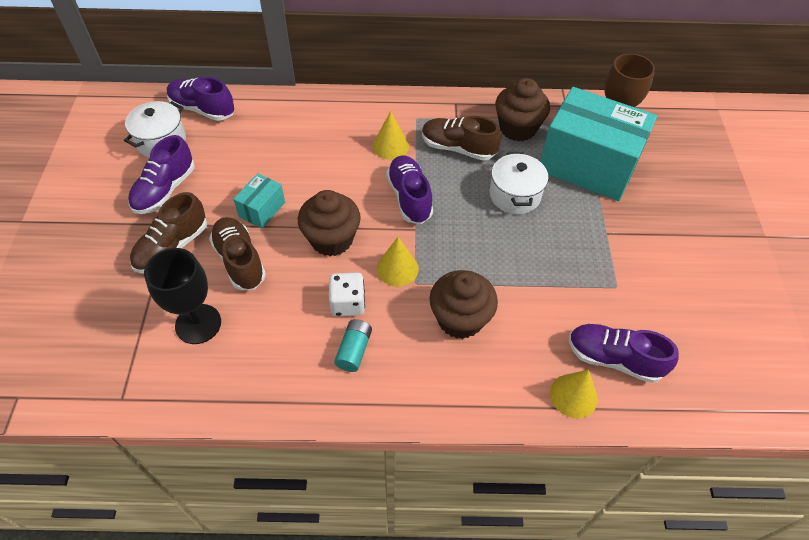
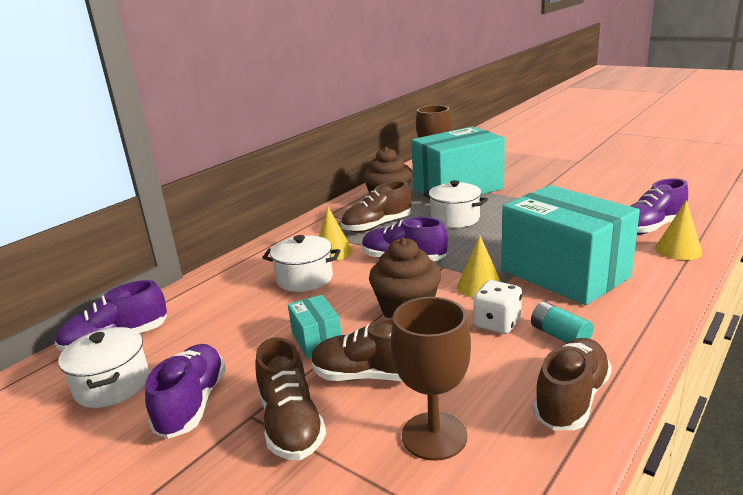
camera: 50 degrees left, 30 degrees down
(165, 190) = (192, 404): purple shoe -> purple shoe turned 150 degrees counterclockwise
(198, 324) = (434, 436): black goblet -> brown goblet
(276, 384) = (571, 399): none -> brown shoe
(337, 154) = (305, 279): none -> white pot
(460, 319) = (564, 273): brown cupcake -> turquoise box

